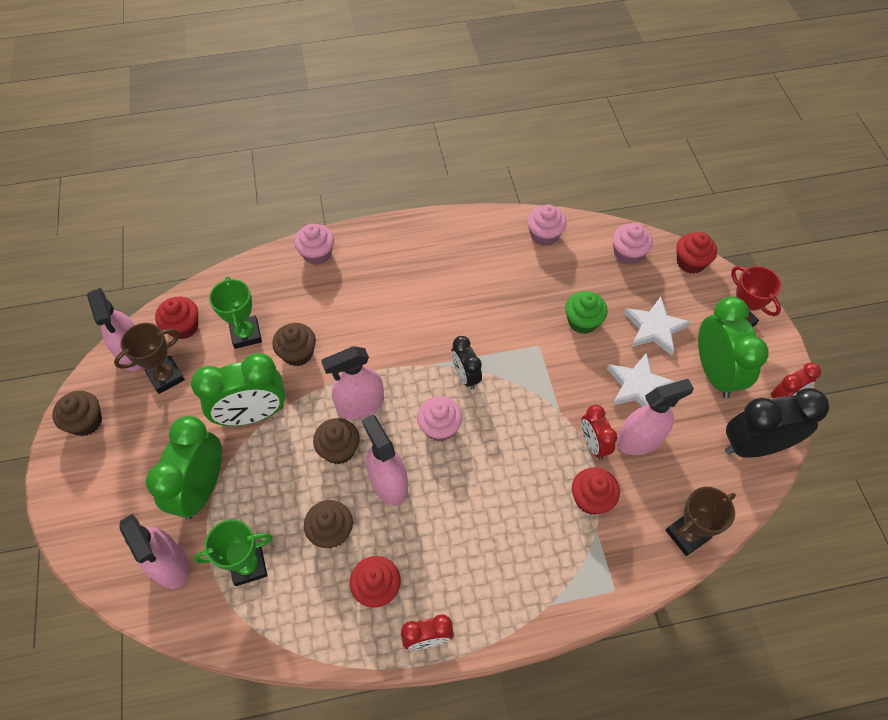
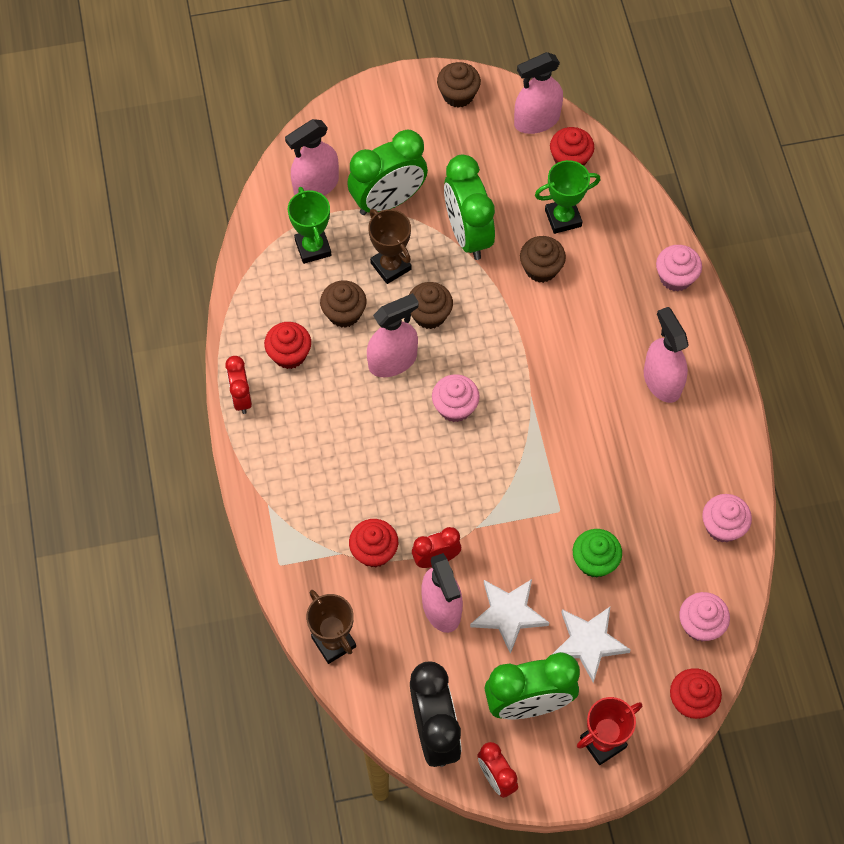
camera: 90 degrees right, 5 degrees up
(166, 377) = (509, 153): brown trophy -> brown trophy (390, 266)
(202, 489) = (388, 201): green clock -> green clock turned 135 degrees clockwise
(360, 404) = (480, 331): pink spray bottle -> pink spray bottle (662, 381)
(465, 376) = (517, 433): black clock -> none

